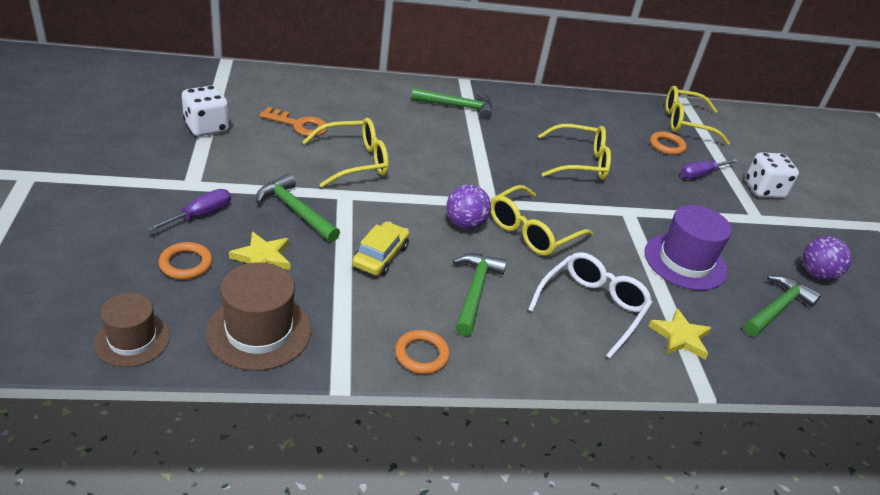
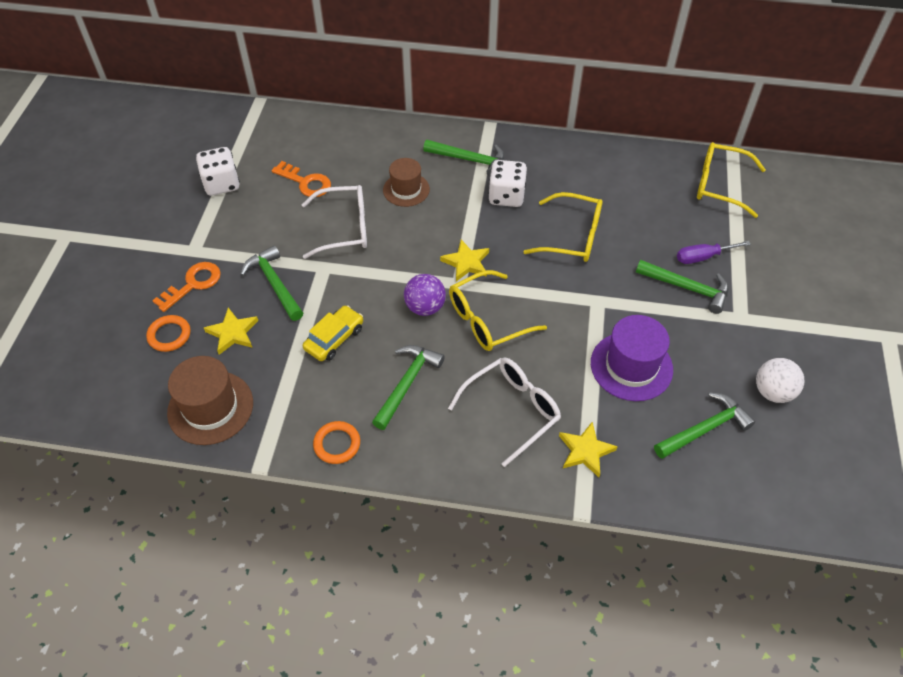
camera: 20 degrees right, 15 degrees up
(132, 340) = (112, 406): brown hat -> brown hat (406, 189)
(200, 215) = (193, 284): purple screwdriver -> orange key
(355, 161) = (345, 228): yellow glasses -> white glasses
(490, 185) = (466, 262): none -> yellow star
(666, 146) = (681, 217): orange ring -> none
(700, 198) = (687, 288): none -> green hammer
(764, 190) = (768, 281): white dice -> white dice (506, 196)
(816, 274) = (772, 392): purple ball -> white ball

